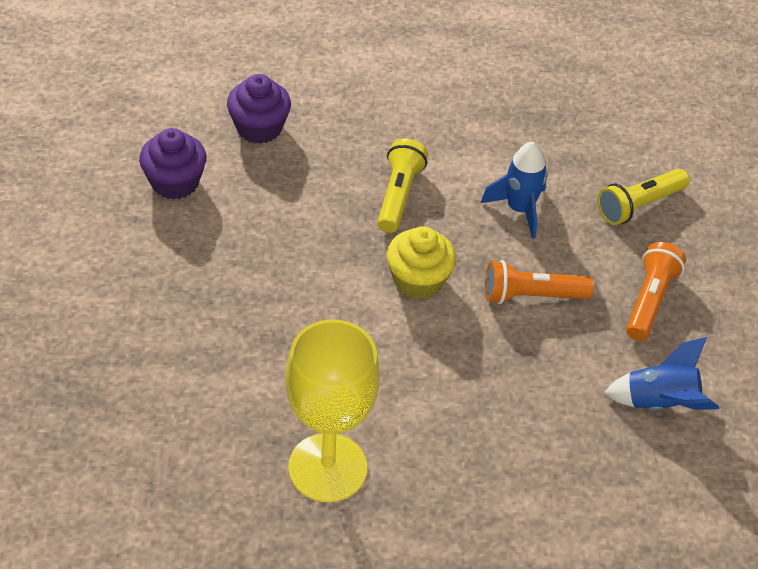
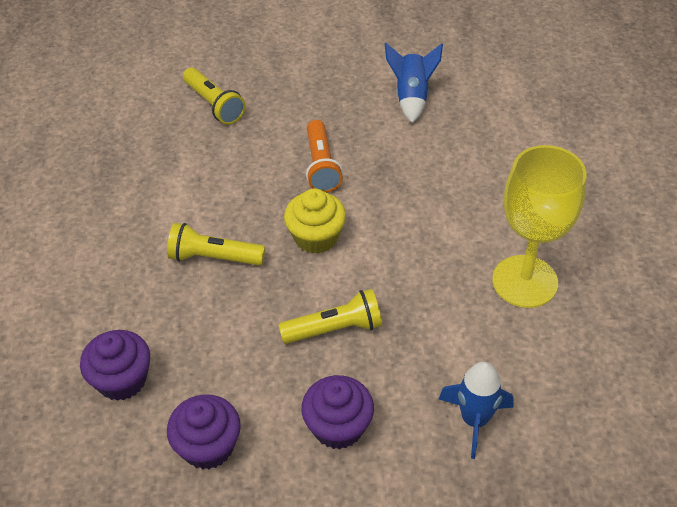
camera: 90 degrees left, 0 degrees up
(172, 275) = (338, 427): none -> purple cupcake
(289, 284) = (334, 329): none -> yellow flashlight
(519, 209) = (225, 175): blue rocket -> blue rocket (474, 420)
(649, 301) = (315, 100): orange flashlight -> none

